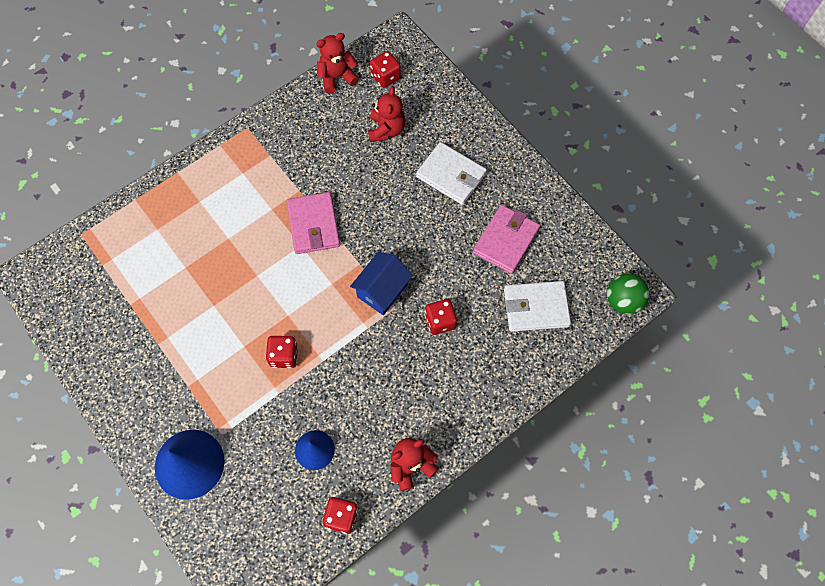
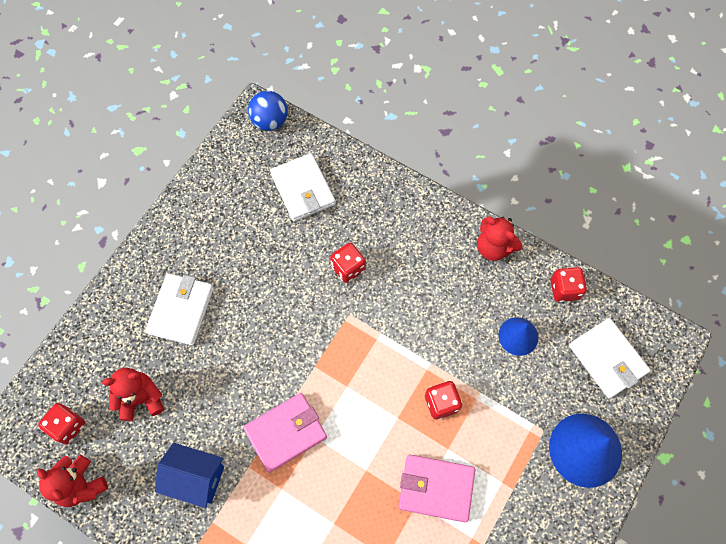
camera: 110 degrees left, 0 degrees up
(258, 526) = (607, 359): none -> white wallet
(382, 291) = (336, 333): blue house -> blue house (196, 478)
(506, 240) = (241, 235): pink wallet -> pink wallet (436, 488)
(622, 300) = (270, 121): green ball -> blue ball

